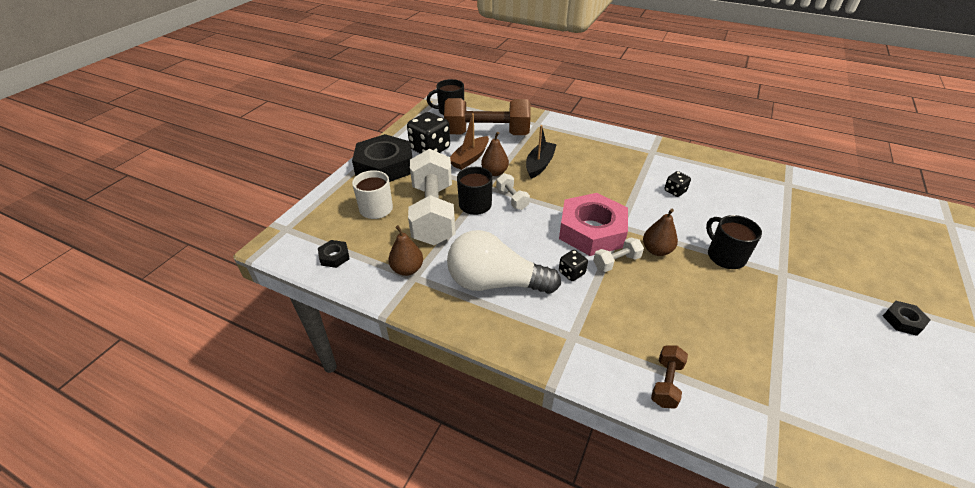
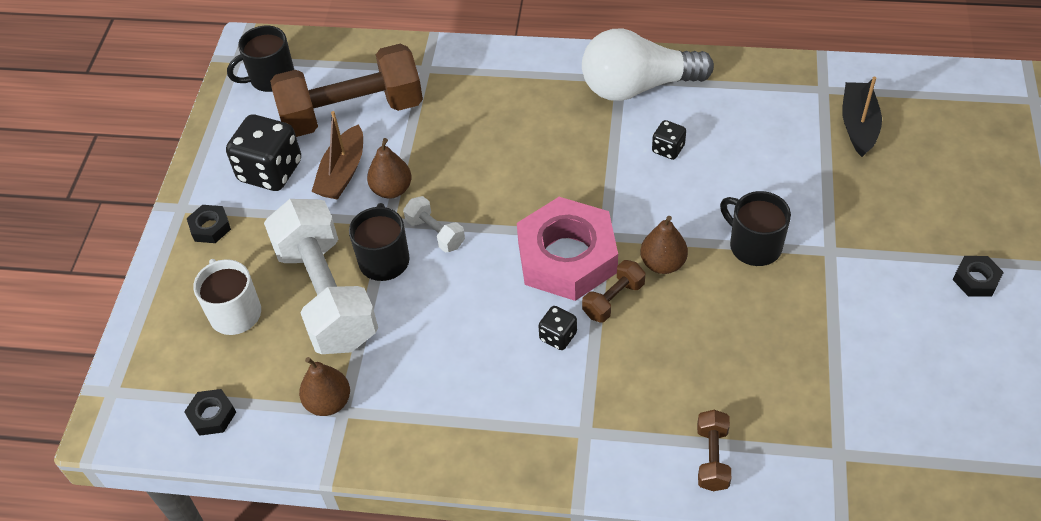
camera: 15 degrees left, 10 degrees up
(384, 166) = (210, 227): black nut -> black nut, size x0.42
(495, 283) = (460, 384): white light bulb -> white light bulb (638, 86)
(539, 164) = (456, 154): black boat -> black boat (858, 125)
(616, 262) = (613, 300): white dumbbell -> brown dumbbell

